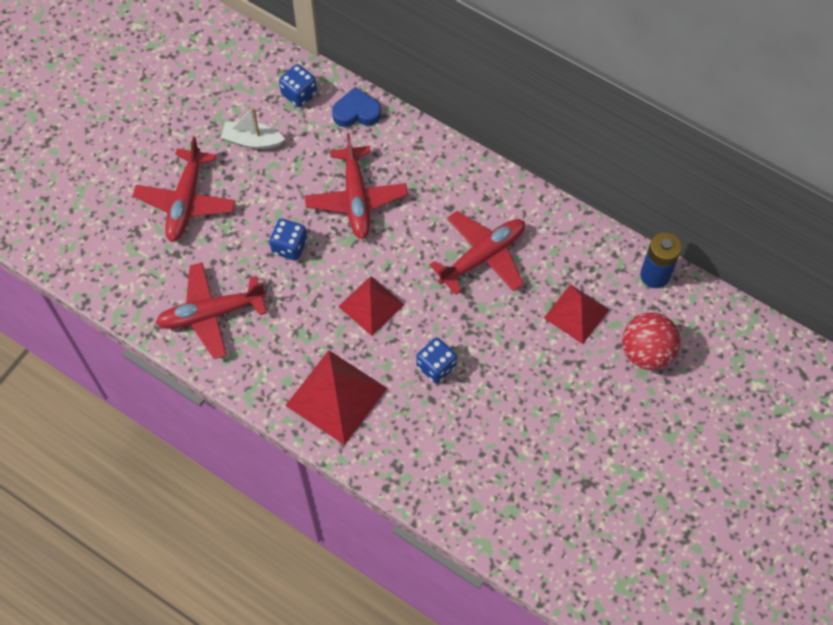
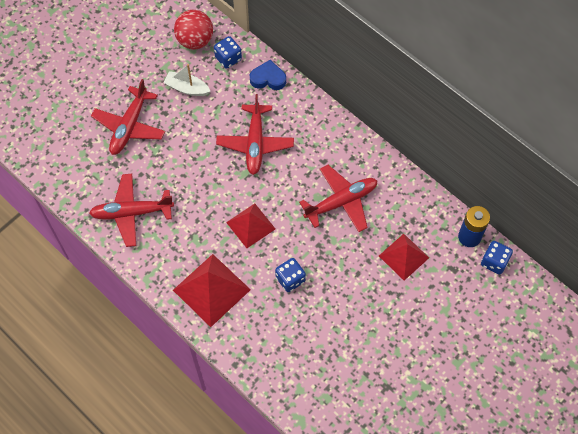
camera: 10 degrees right, 0 degrees up
(289, 246) = (199, 172): blue dice -> blue dice (494, 262)
(646, 352) = (451, 294): red ball -> red ball (195, 40)

